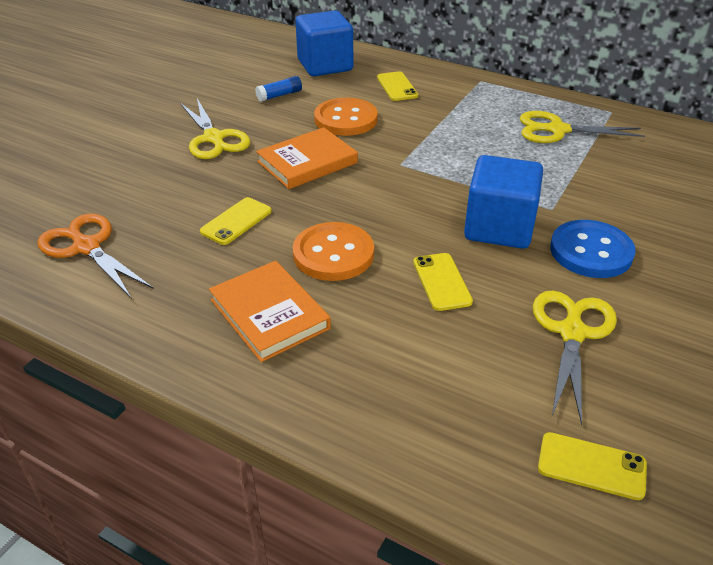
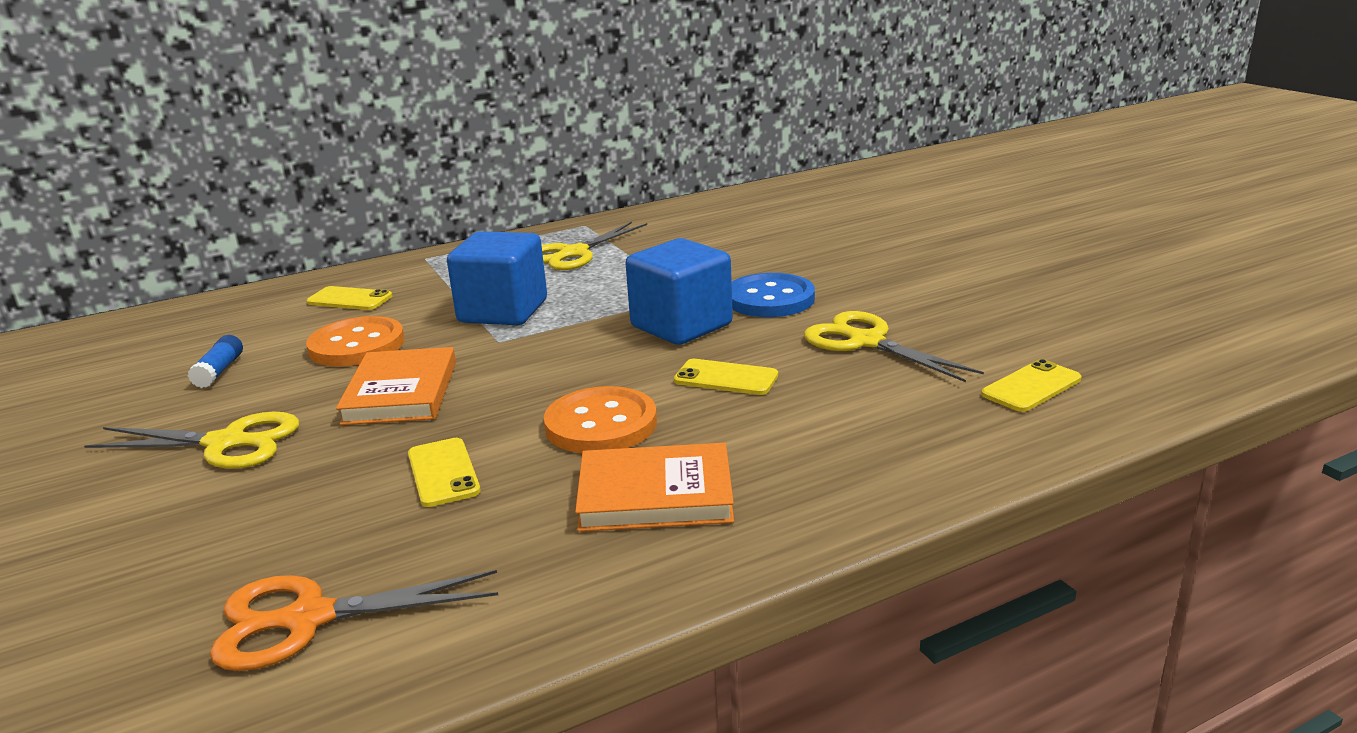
camera: 55 degrees left, 15 degrees down
(325, 65) = (215, 325): blue cube -> blue cube (503, 311)

